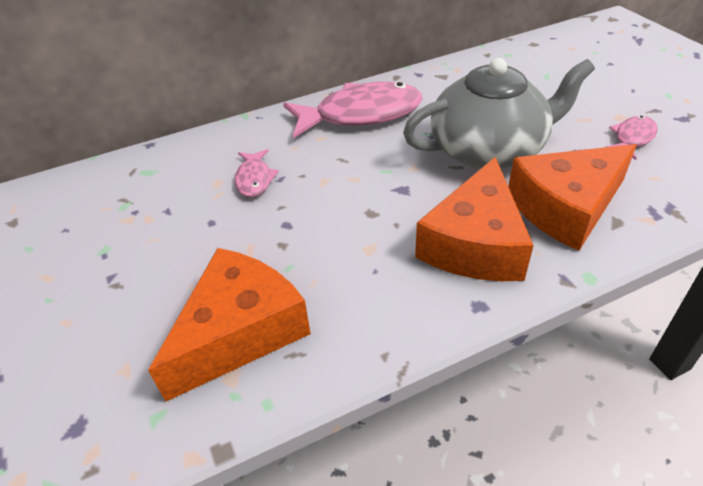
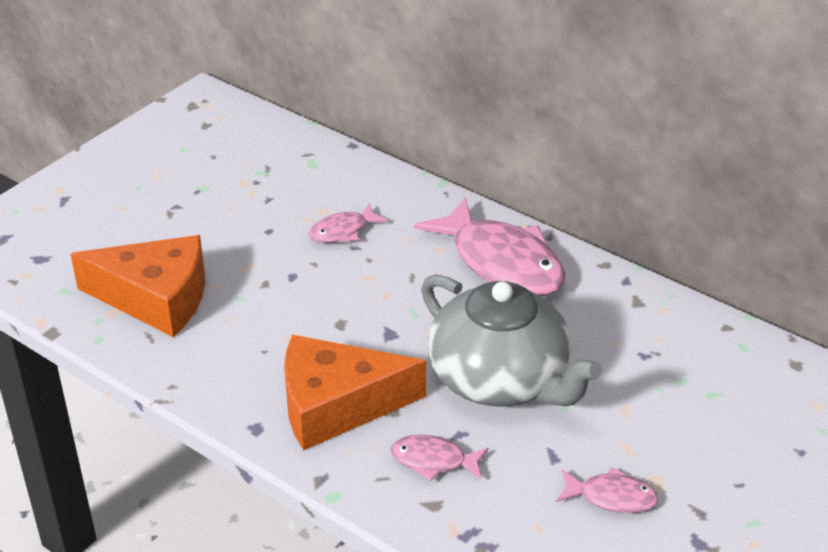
camera: 60 degrees right, 5 degrees down
(566, 207) = (433, 460): orange cheese -> pink fish

